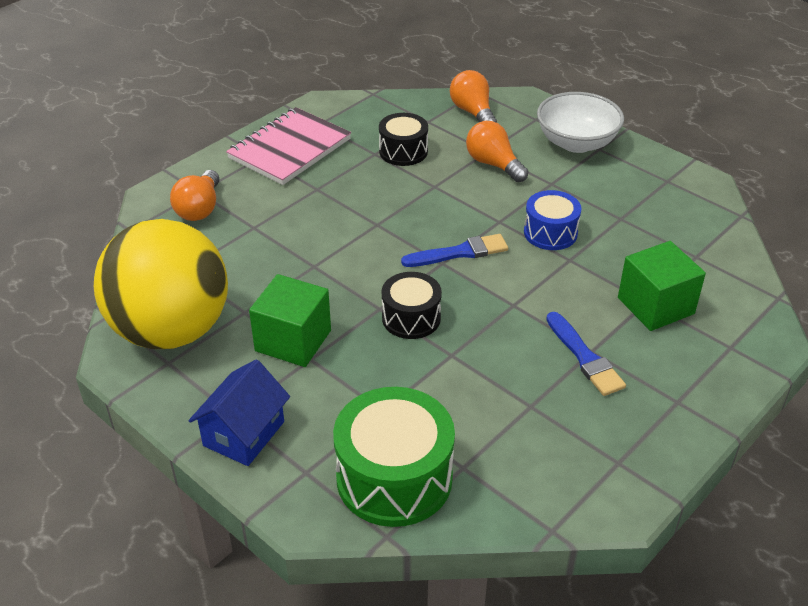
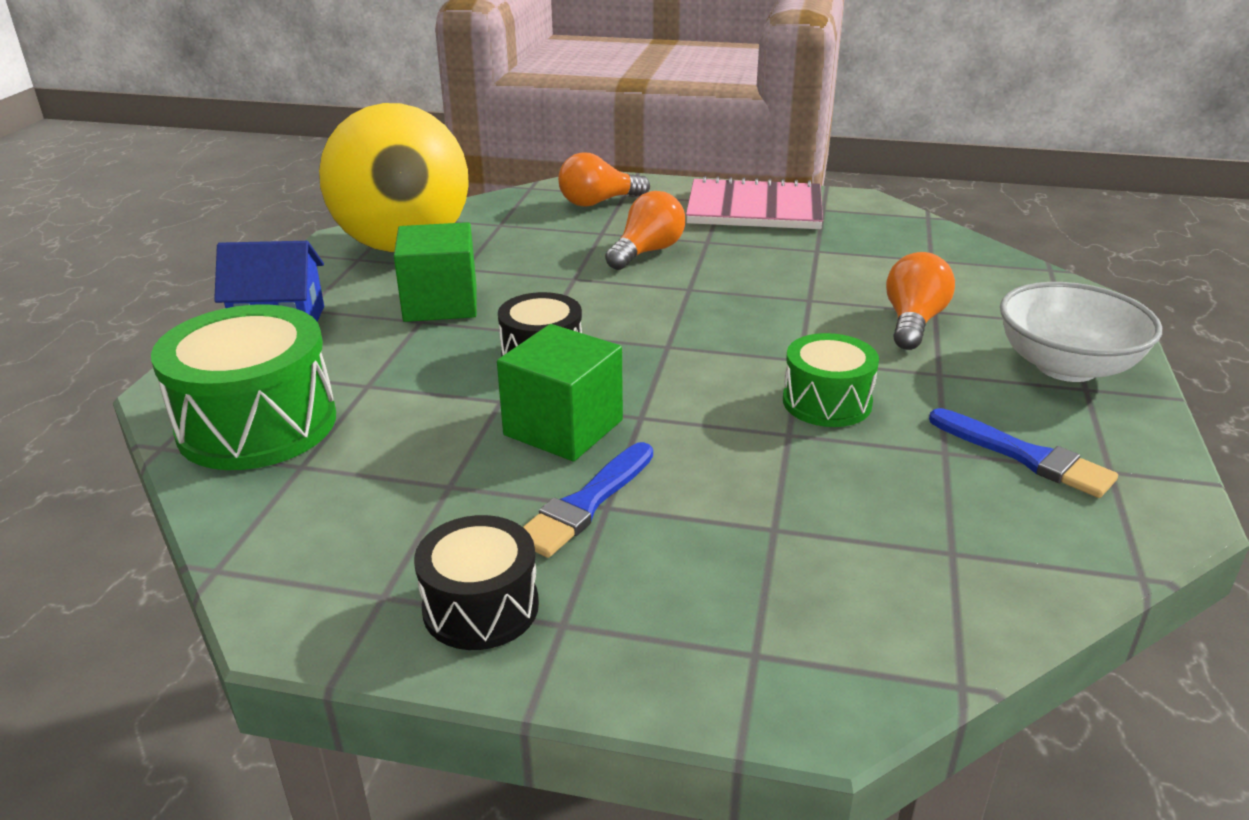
camera: 60 degrees right, 10 degrees down
(403, 151) = (846, 263): black drum -> black drum (481, 607)
(459, 253) = (700, 351): blue brush -> blue brush (1025, 456)
(473, 112) = (999, 279): orange light bulb -> orange light bulb (647, 252)
(550, 233) = (827, 402): blue drum -> green drum
(655, 306) = (772, 540): green cube -> green cube (563, 427)

